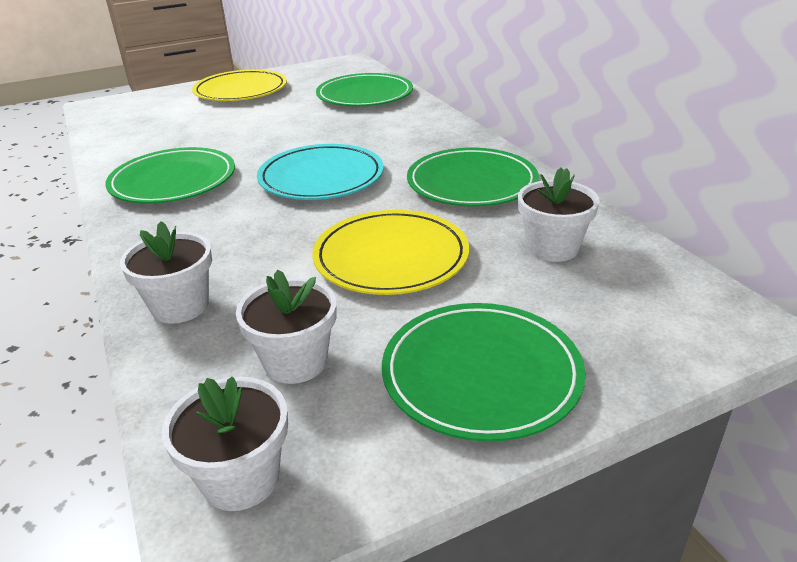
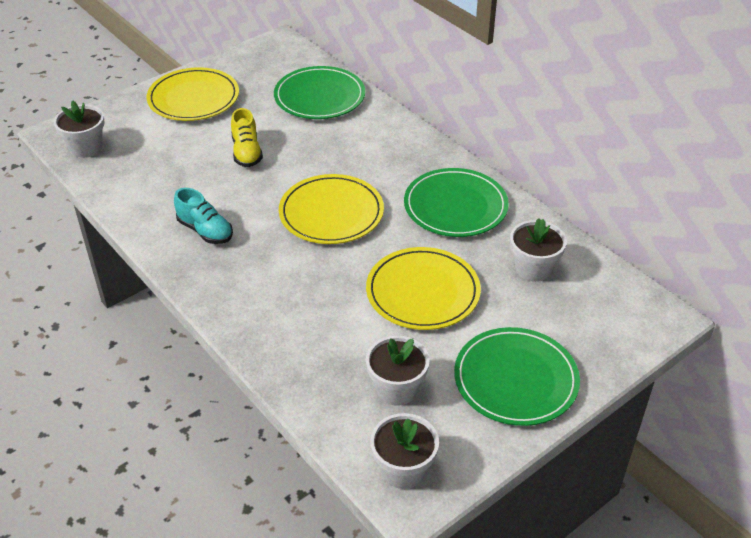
camera: 15 degrees left, 10 degrees up
(173, 181) = (205, 231): green plate -> turquoise shoe
(180, 306) = (292, 357): white flower pot -> white flower pot (86, 147)
(263, 127) = (246, 152): none -> yellow shoe
(321, 177) = (331, 213): turquoise plate -> yellow plate

